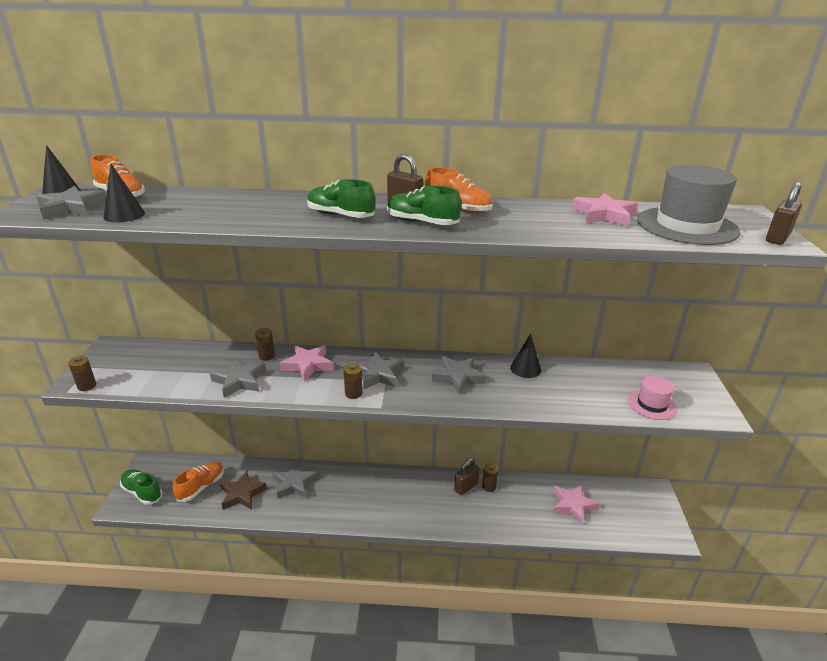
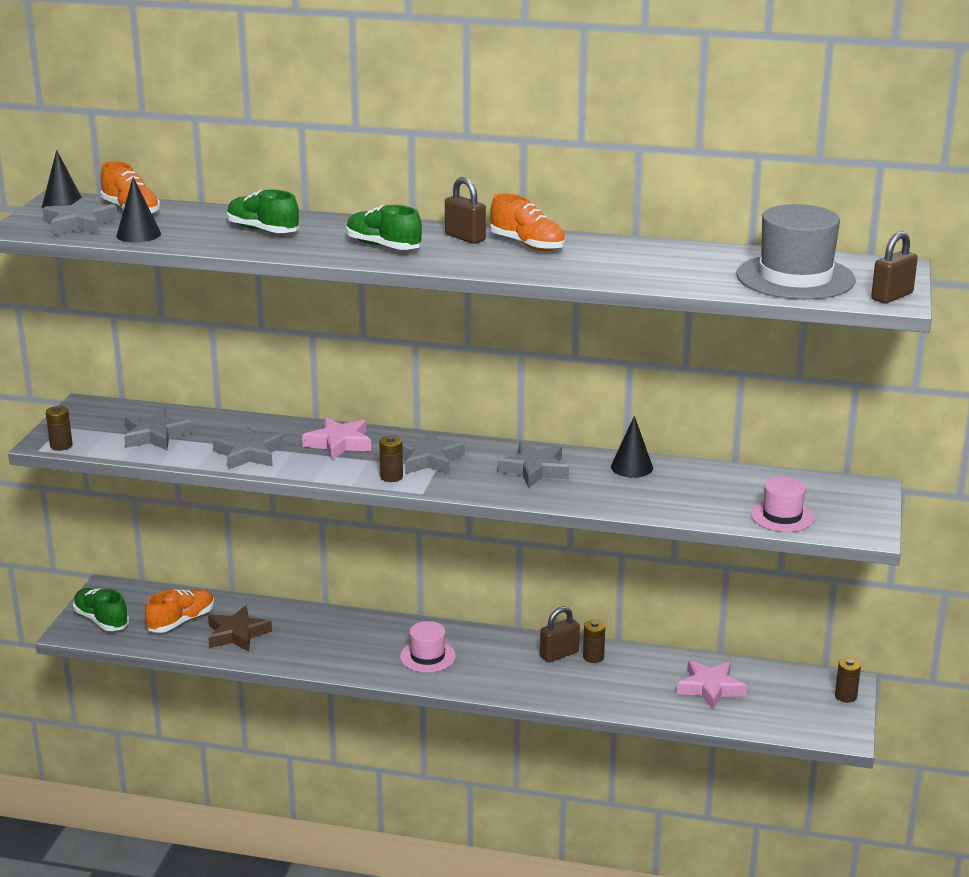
camera: 10 degrees right, 5 degrees down
(266, 356) = (287, 430): brown battery -> brown battery (845, 696)
(294, 483) = (311, 629): grey star -> grey star (155, 436)
(378, 499) = (427, 656): none -> pink hat
(421, 223) = (475, 259): green shoe -> green shoe (263, 230)
(604, 215) = (704, 260): pink star -> none

